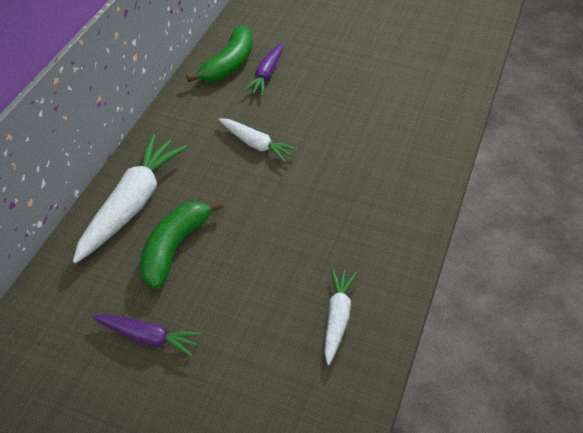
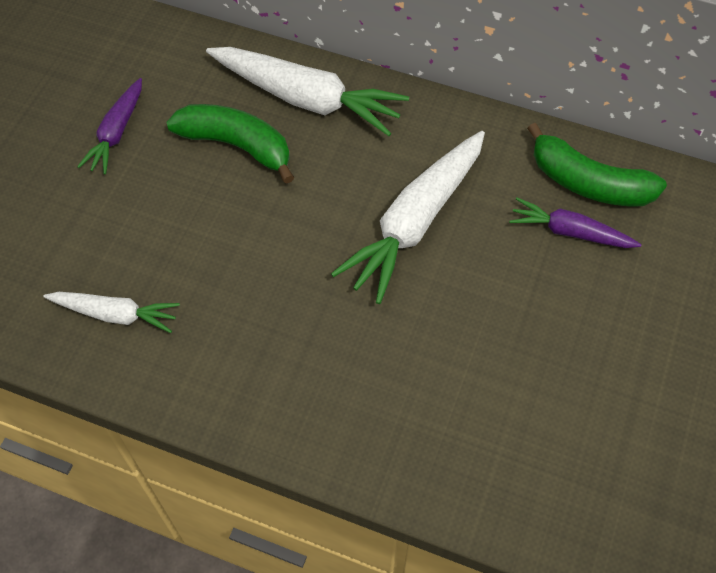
camera: 90 degrees right, 10 degrees up
(256, 144) = (415, 222): white carrot -> white carrot, size x1.78

